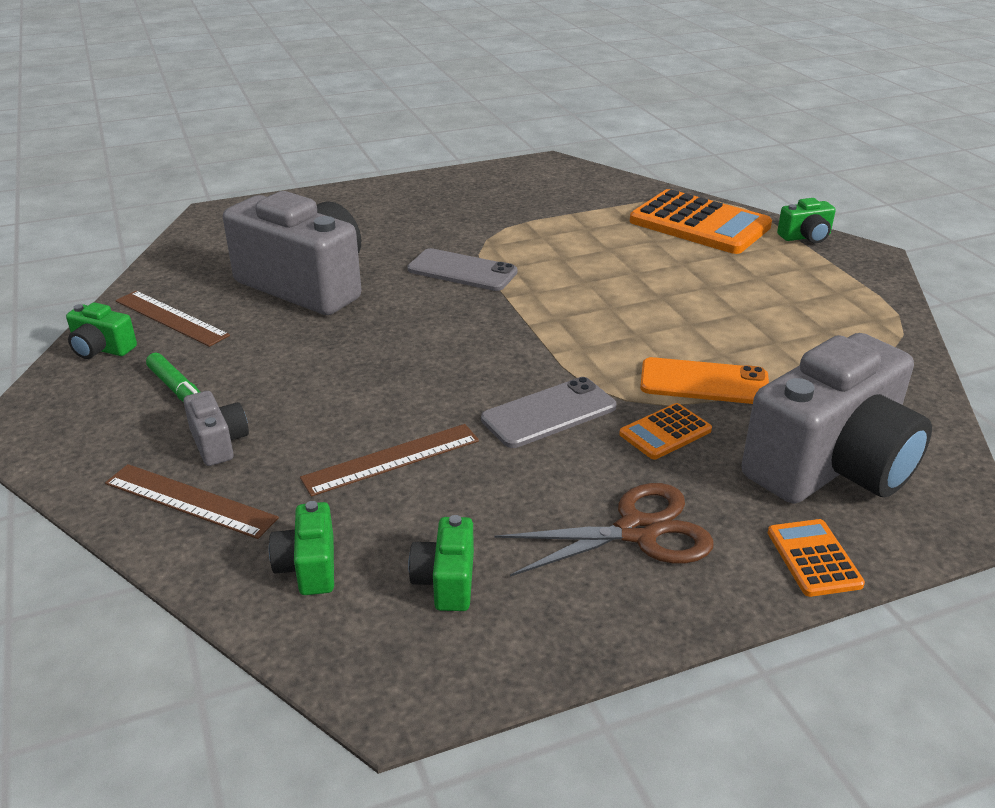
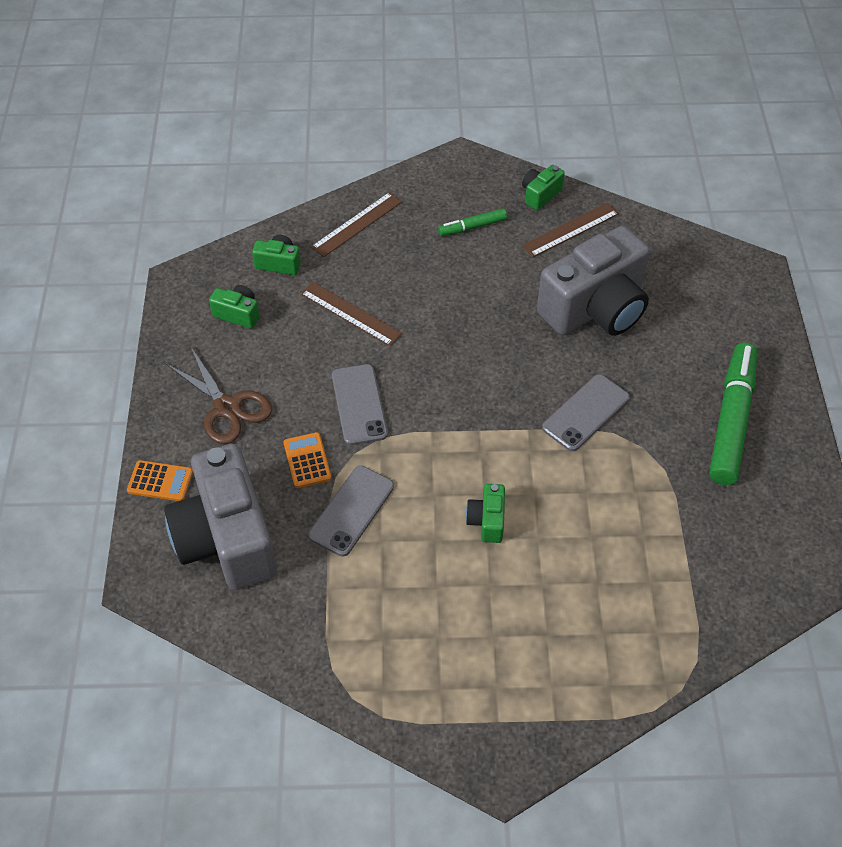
camera: 110 degrees right, 20 degrees up
(219, 443) = (405, 240): grey camera -> none
(391, 459) = (350, 313): brown ruler -> brown ruler turned 45 degrees counterclockwise
(425, 207) = (731, 420): none -> green marker
(638, 531) = (227, 408): brown scissors -> brown scissors turned 45 degrees counterclockwise
(699, 224) = (623, 643): orange calculator -> none
(704, 382) = (352, 511): orange phone -> grey phone
(806, 237) = (561, 731): green camera -> green camera (487, 520)

